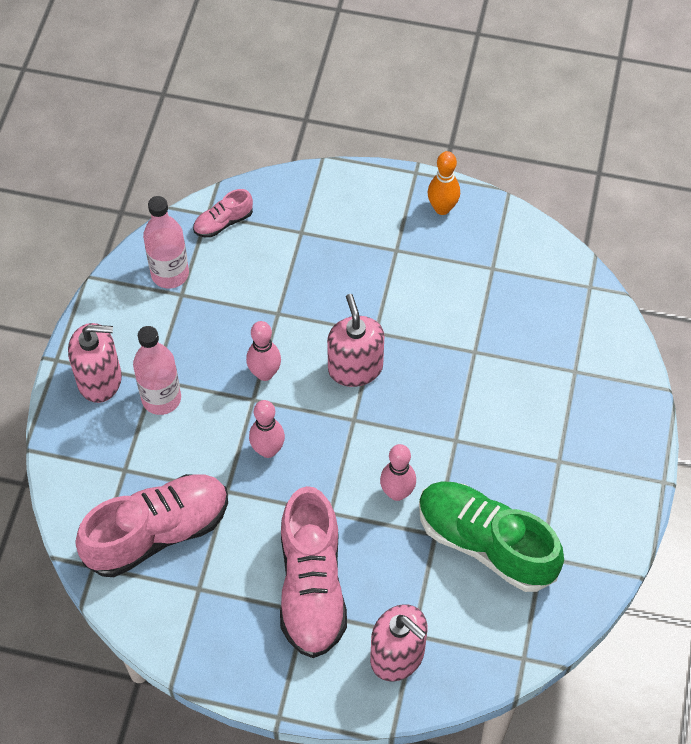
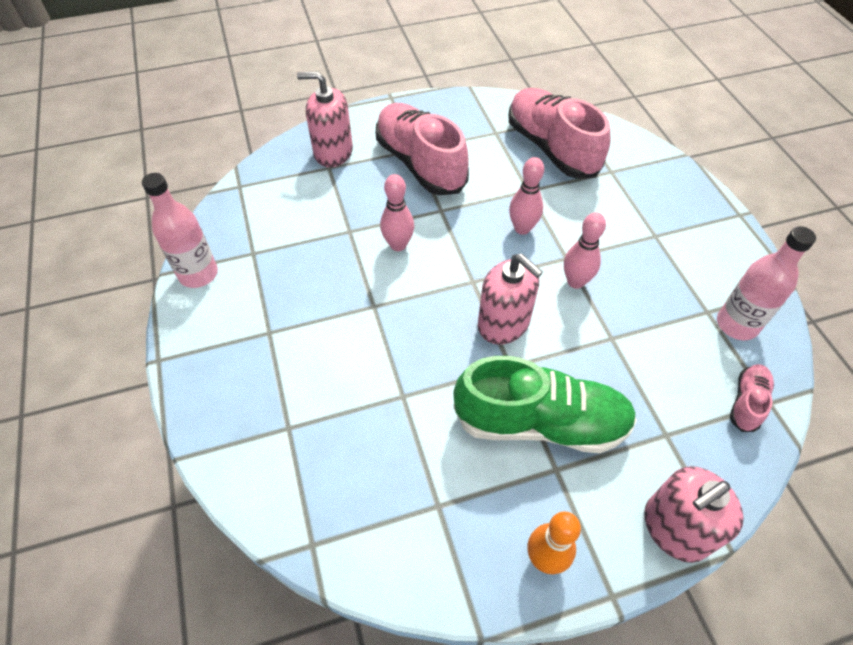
camera: 150 degrees right, 5 degrees down
(100, 379) = (693, 216): pink soap dispenser -> pink soap dispenser (674, 528)
(158, 532) = (551, 148): pink shoe -> pink shoe turned 120 degrees clockwise
(161, 398) = (635, 225): pink bottle -> pink bottle (198, 274)
(485, 543) = (304, 242): green shoe -> green shoe (540, 422)

